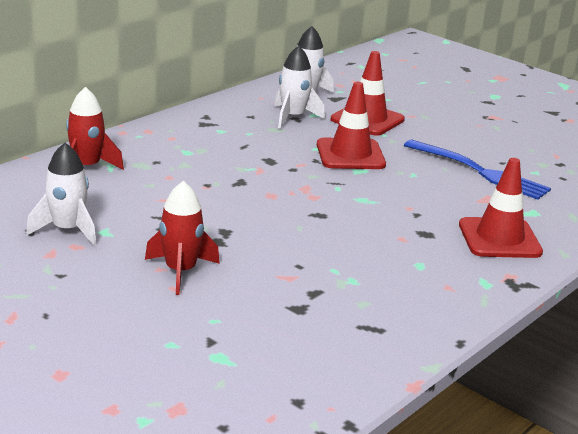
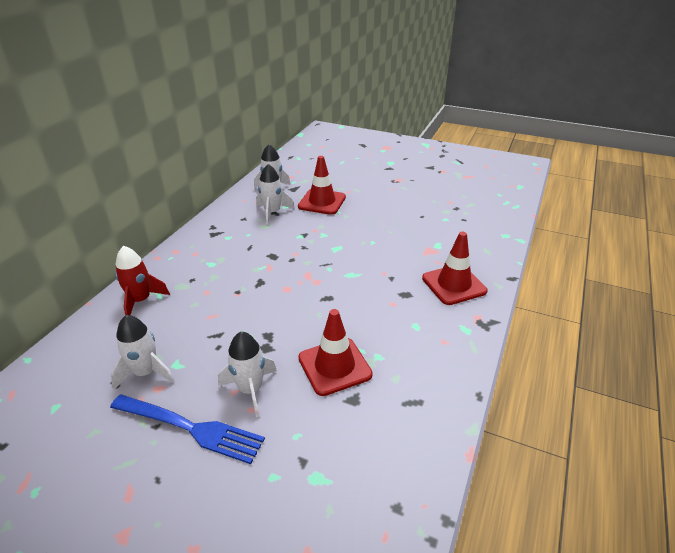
camera: 15 degrees left, 10 degrees up
(180, 271) = (250, 390): red rocket -> white rocket
(350, 155) = (324, 236): red traffic cone -> red traffic cone (334, 366)
(479, 171) = (412, 228): blue fork -> blue fork (190, 428)

